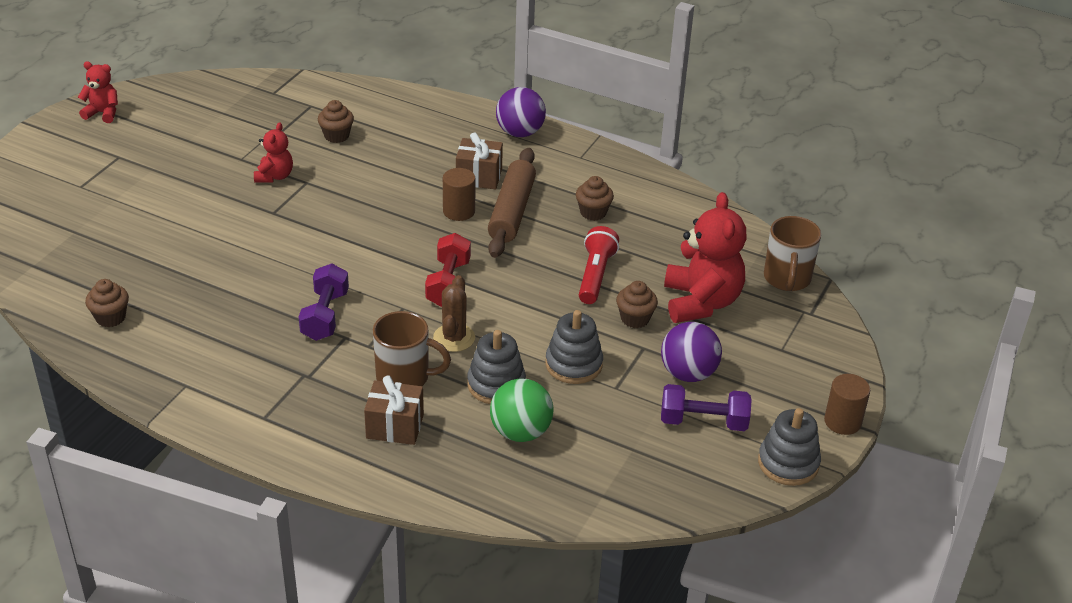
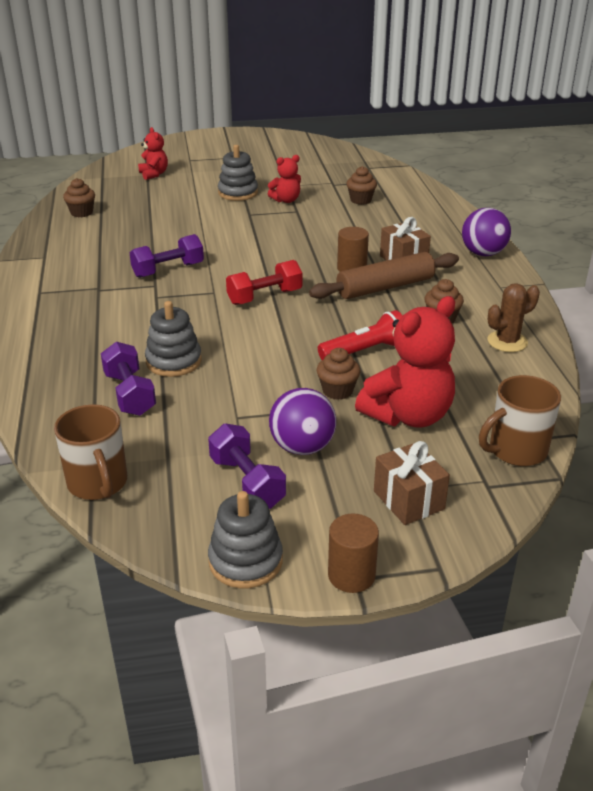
camera: 55 degrees right, 5 degrees down
(103, 113) = (264, 138): red teddy bear -> red teddy bear (154, 174)
(395, 426) = (80, 340): brown gift -> brown gift (409, 500)
(404, 377) = (138, 323): brown mug -> brown mug (98, 483)
(454, 338) = (206, 323): brown cactus -> brown cactus (507, 342)
(520, 432) = (130, 394): green ball -> purple dumbbell
(573, 364) = (240, 385): grey stacking toy -> grey stacking toy (238, 193)

